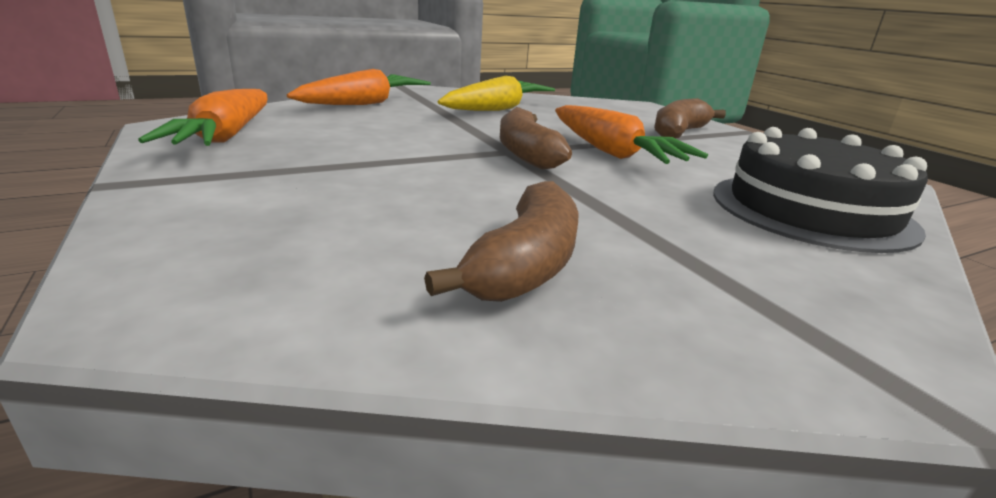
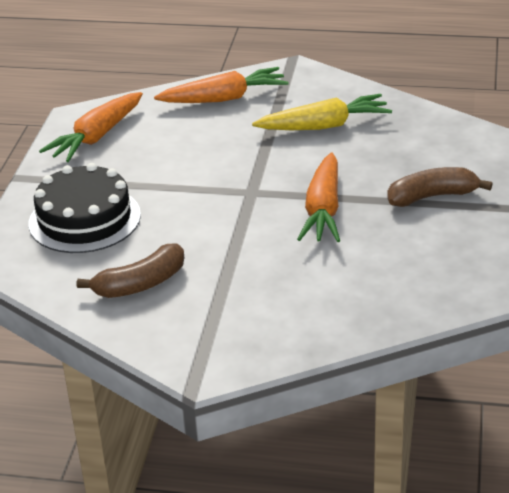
camera: 40 degrees right, 10 degrees up
(526, 153) = (258, 198): brown banana -> none
(810, 210) = (352, 300): black cake -> black cake (84, 219)

